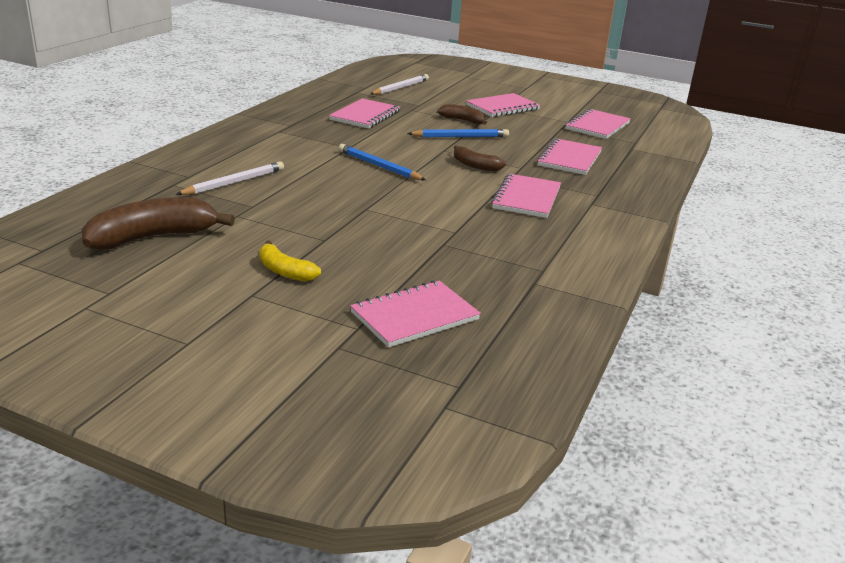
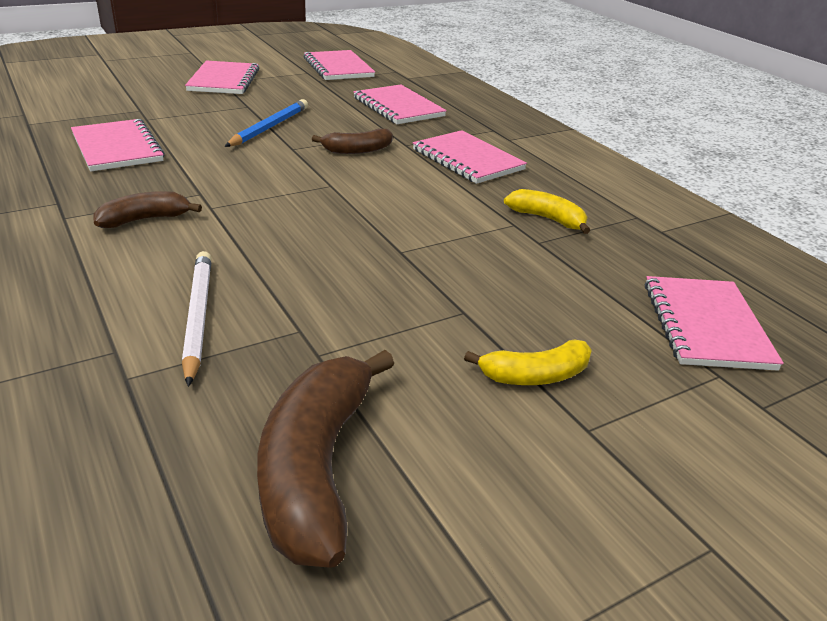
camera: 55 degrees left, 5 degrees up
(379, 166) = (286, 198): blue pencil -> none
(401, 88) = (68, 98): white pencil -> none
(463, 120) = (226, 109): brown banana -> brown banana (145, 219)
(481, 240) = (547, 219): none -> yellow banana

